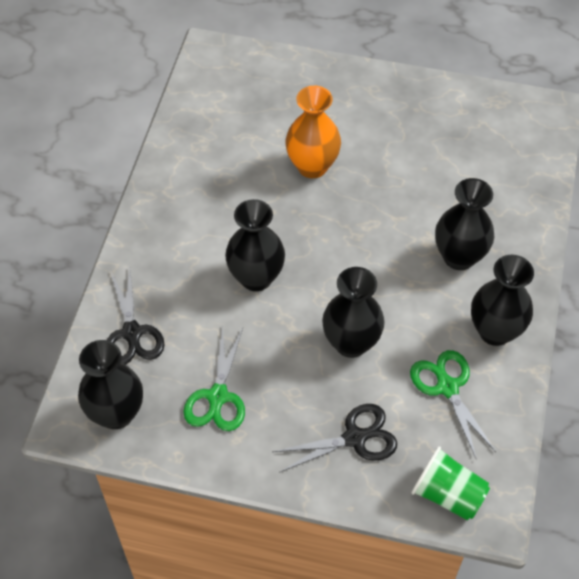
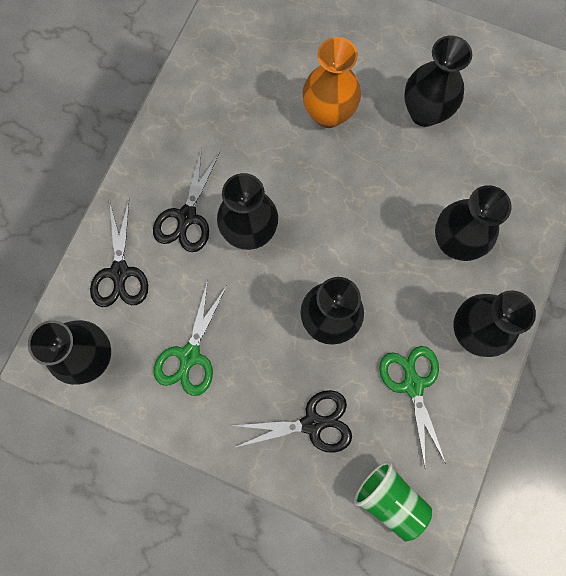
camera: 10 degrees right, 20 degrees up
(190, 274) = (186, 217): none -> black scissors
(404, 152) = (424, 112): none -> black vase

